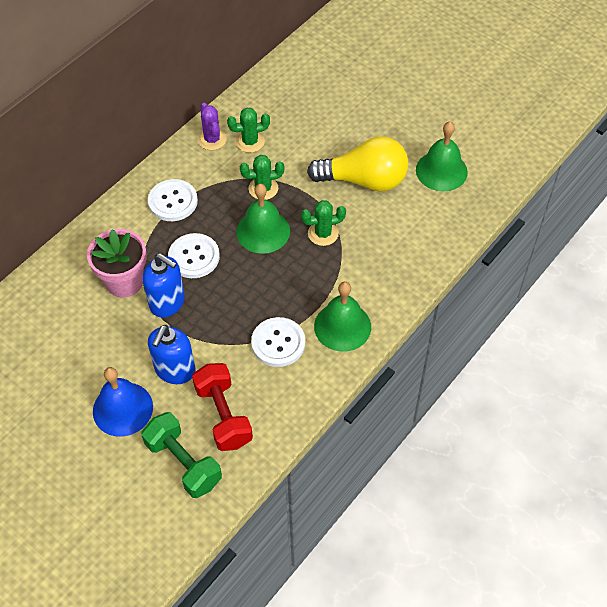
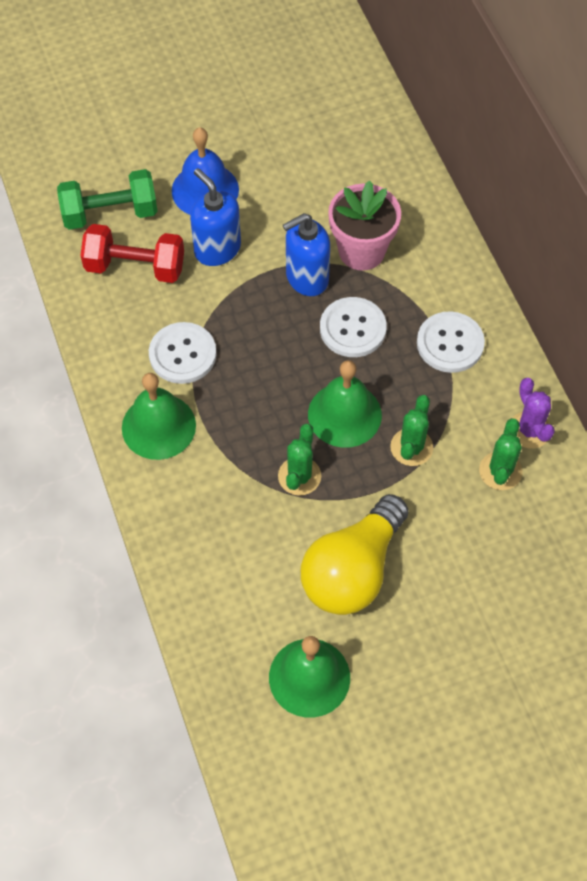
camera: 120 degrees right, 5 degrees up
(212, 139) = (529, 430): purple cactus -> purple cactus turned 60 degrees clockwise

